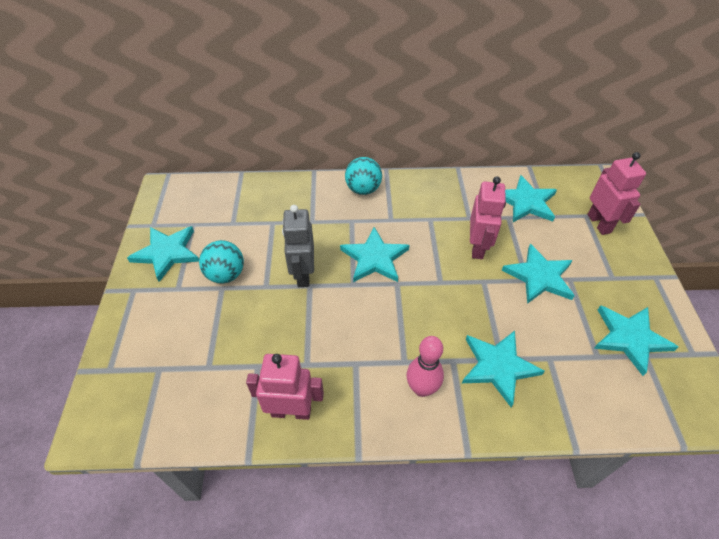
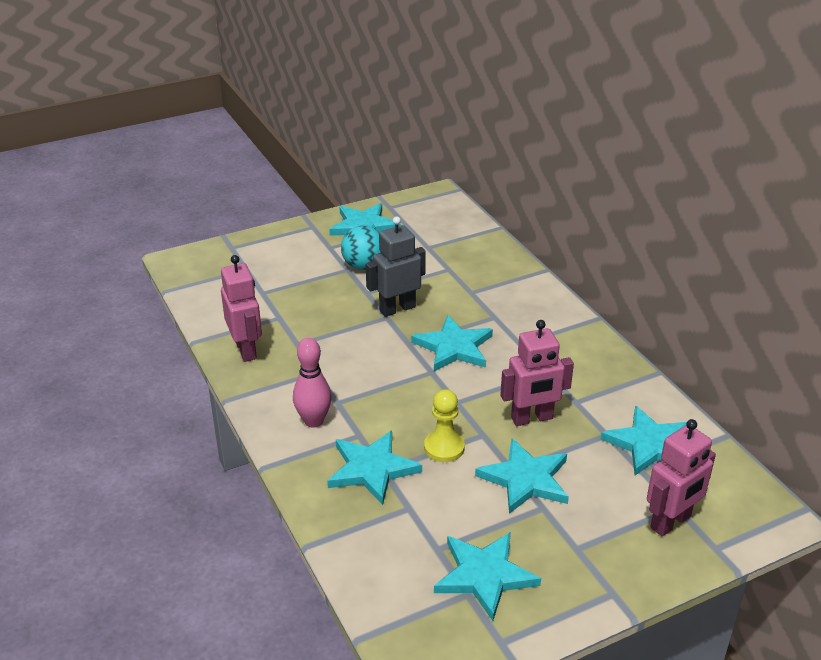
camera: 65 degrees right, 15 degrees down
(363, 189) = (549, 311): turquoise ball -> none
(490, 310) = (444, 448): none -> yellow pawn

